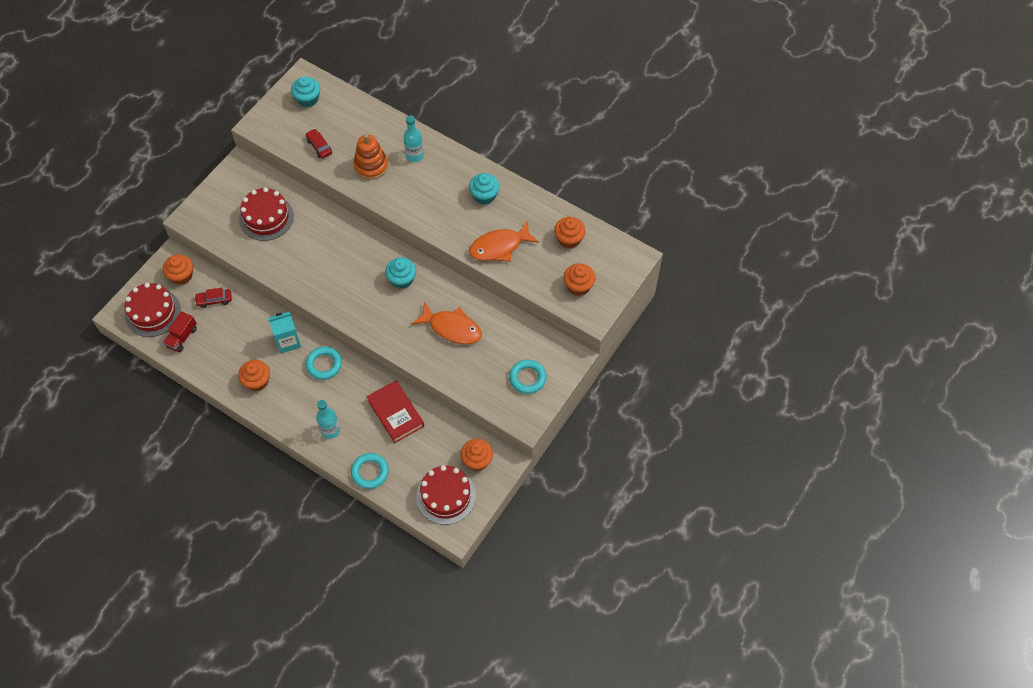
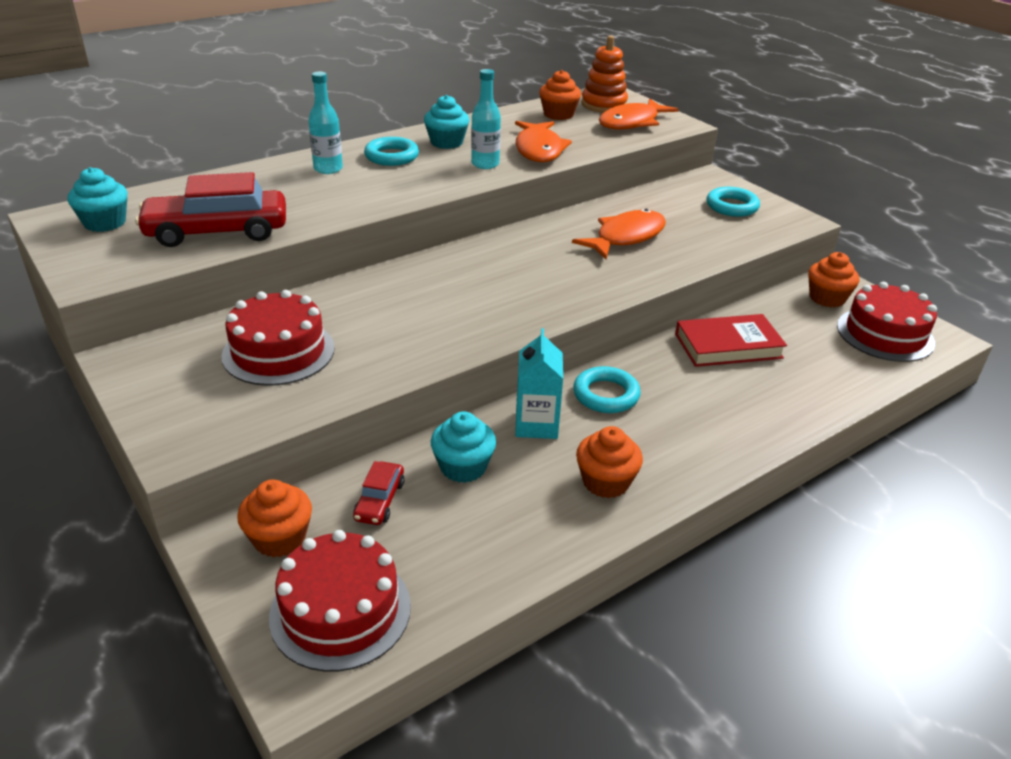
camera: 70 degrees left, 25 degrees down
(182, 337) = (440, 572): red truck -> none
(319, 146) = (217, 232): red car -> red car, size x2.11
(330, 430) = (742, 416): turquoise bottle -> turquoise bottle (485, 164)
(370, 472) = (834, 393): turquoise ring -> turquoise ring (391, 156)
(371, 166) = (309, 200): orange stacking toy -> orange stacking toy (604, 105)
(402, 279) = (515, 255): turquoise cupcake -> turquoise cupcake (463, 467)
(578, 286) = (632, 123): orange cupcake -> orange fish

